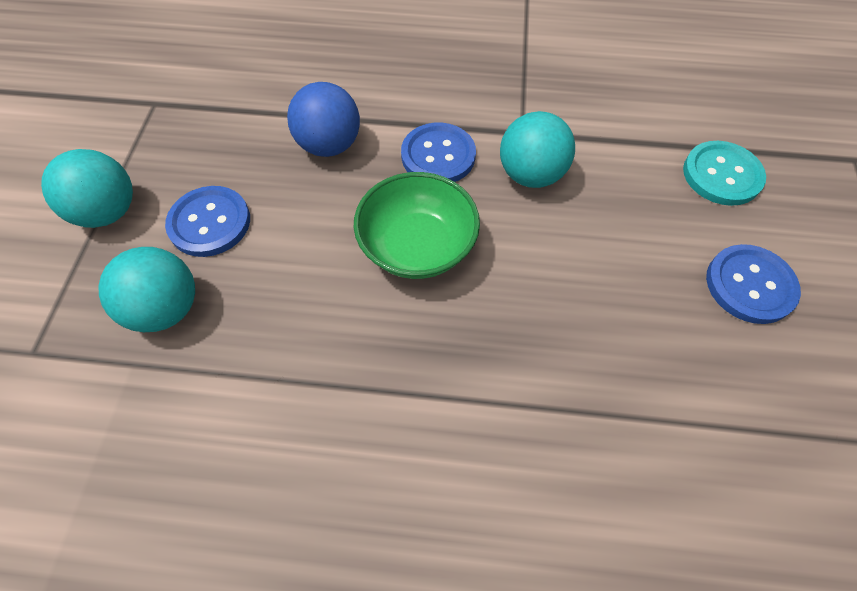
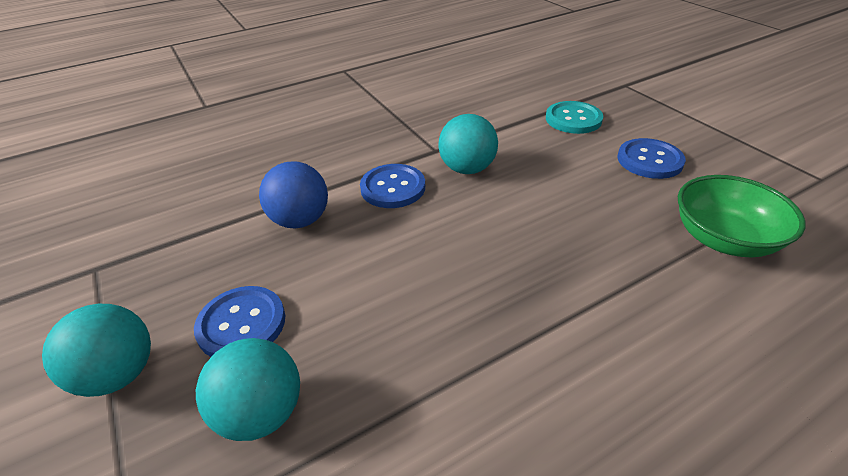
camera: 35 degrees left, 20 degrees down
(417, 246) = (437, 245): green bowl -> green bowl (723, 239)

